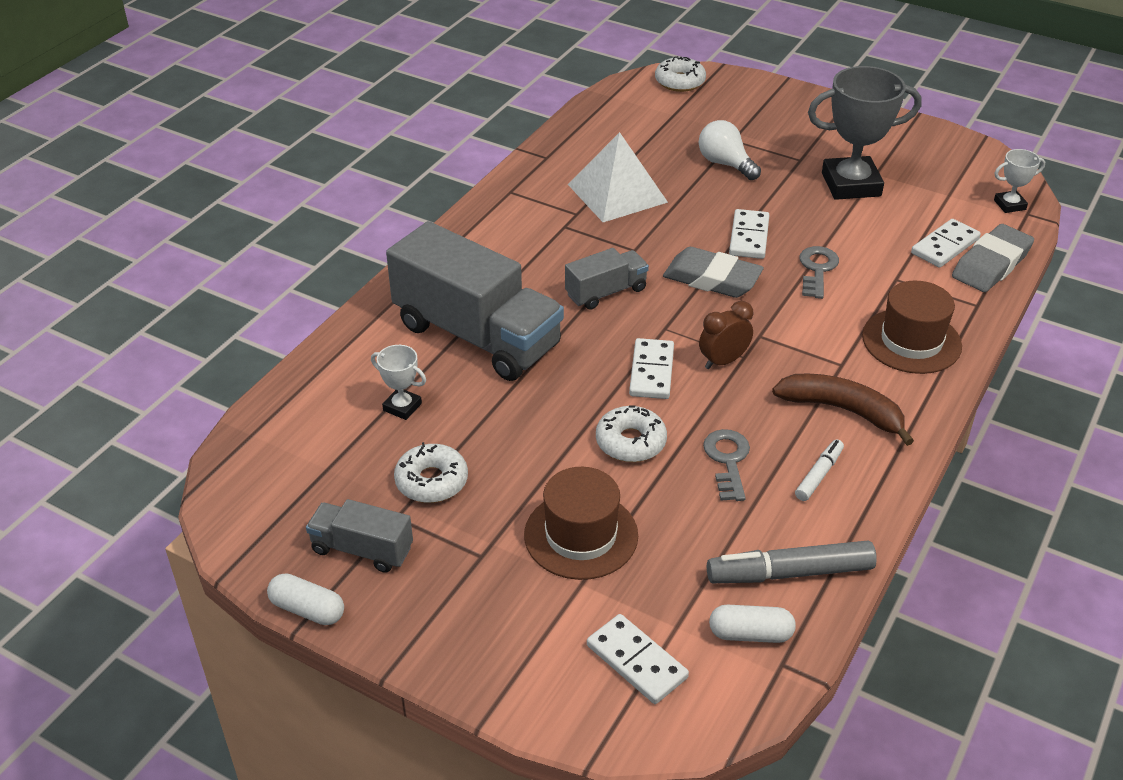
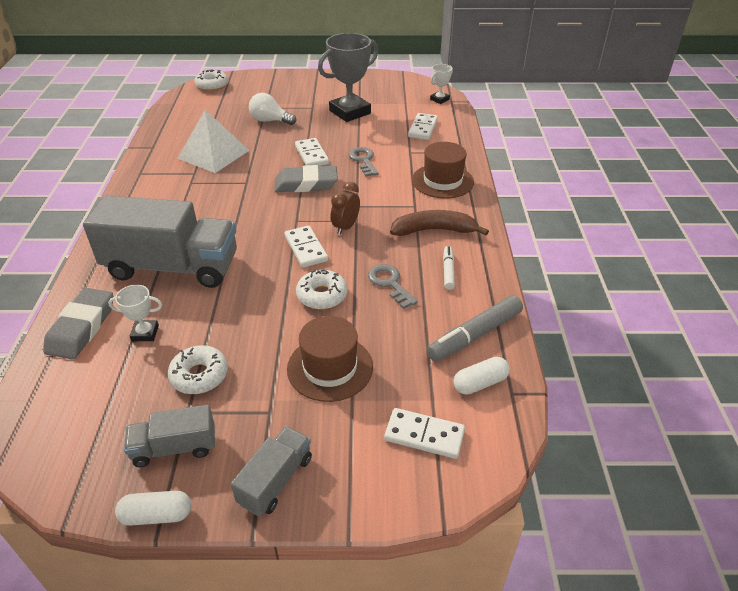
camera: 30 degrees left, 0 degrees up
(606, 292) = (244, 212): grey truck -> grey truck (275, 480)
(991, 264) = (453, 130): grey eraser -> grey eraser (82, 328)

